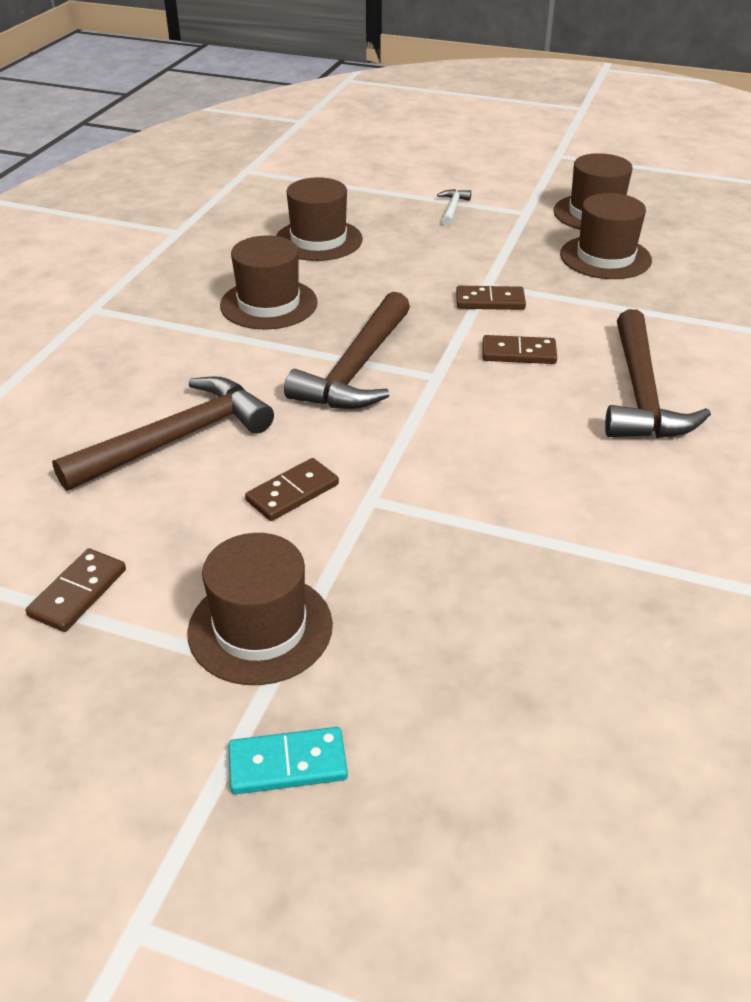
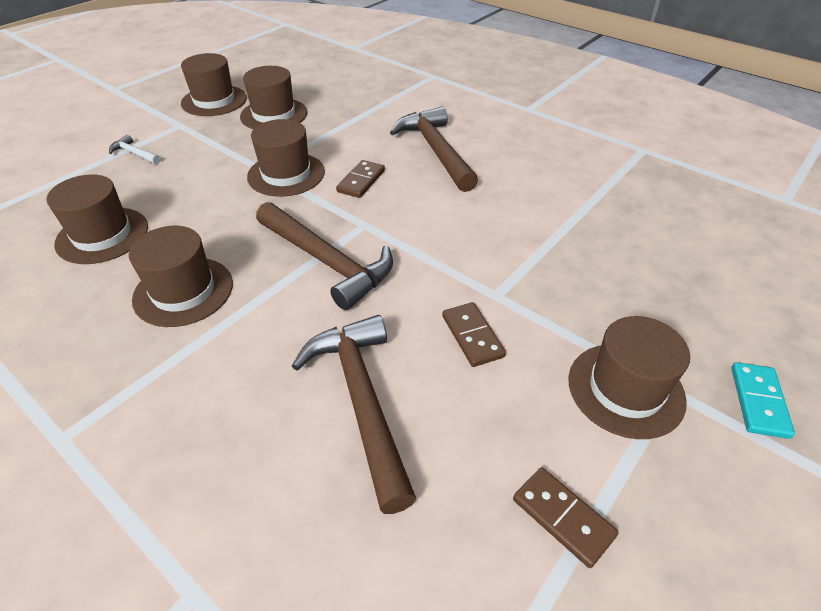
camera: 70 degrees left, 5 degrees up
(490, 301) = (286, 174): brown domino -> brown hat
(641, 393) = (436, 150): brown hammer -> brown hammer turned 135 degrees counterclockwise

